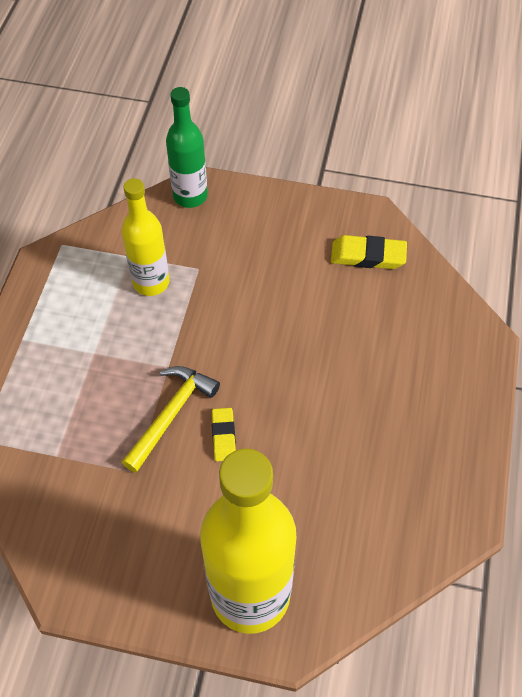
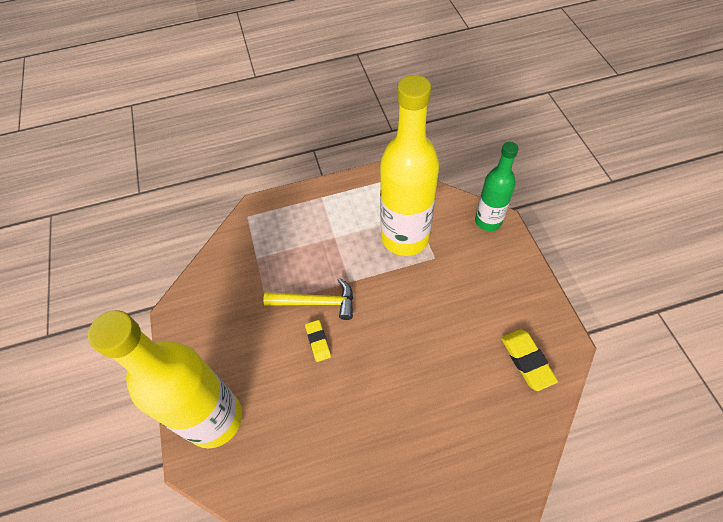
camera: 65 degrees right, 0 degrees up
(151, 282) = (405, 237): yellow bottle -> yellow bottle, size x1.76
(223, 436) = (318, 342): yellow eraser -> yellow eraser turned 75 degrees counterclockwise

